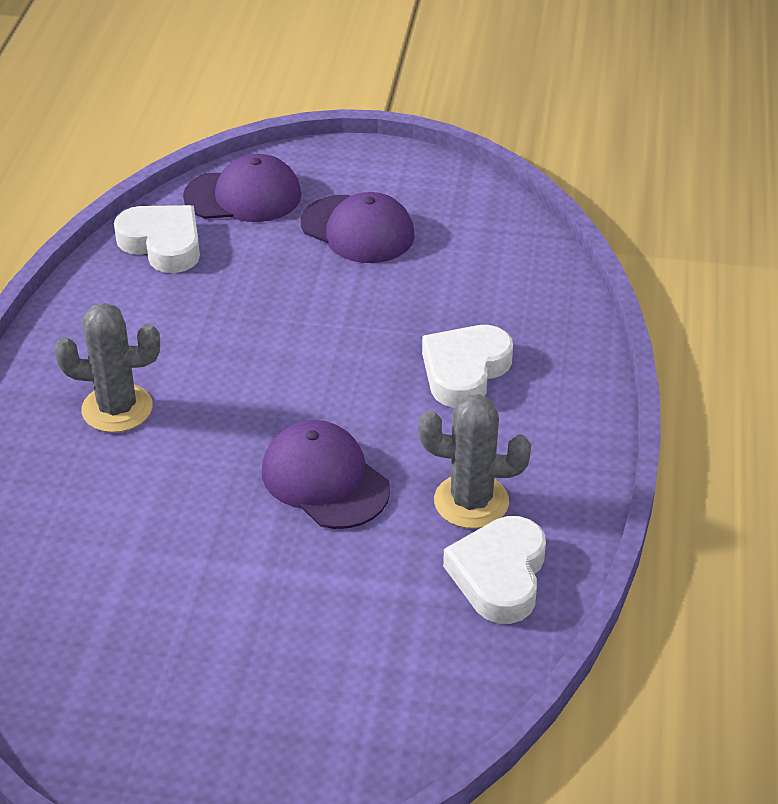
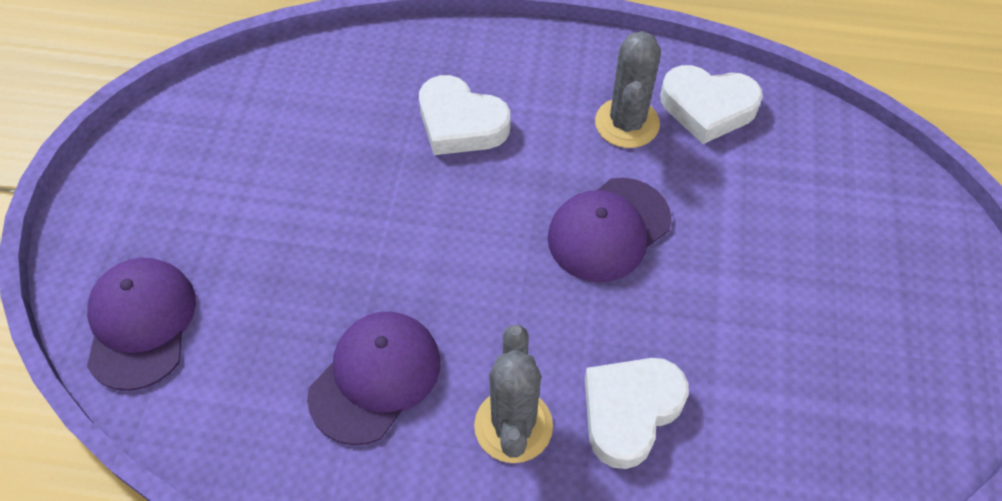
camera: 90 degrees left, 15 degrees up
(163, 244) = (221, 406): white heart -> white heart (630, 411)
(358, 230) = (228, 208): purple cap -> purple cap (375, 378)

